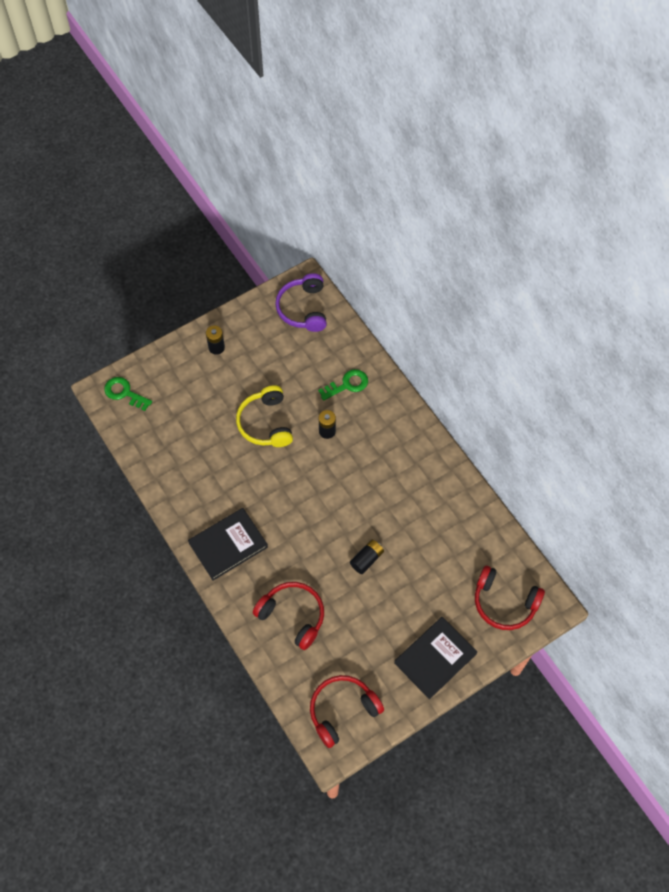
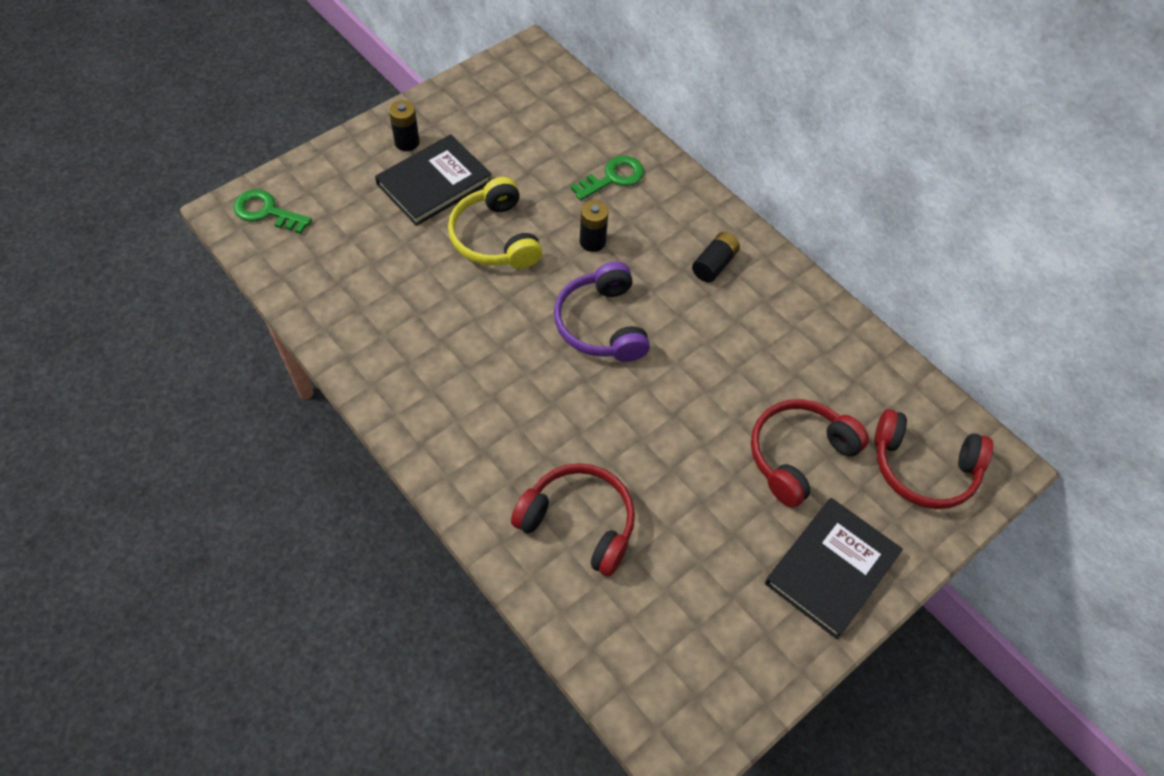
camera: 10 degrees left, 5 degrees down
(228, 545) = (455, 419): black book -> black book (434, 183)
(303, 309) = (531, 86): purple headphones -> purple headphones (601, 324)
(342, 710) = (690, 676): red headphones -> red headphones (798, 455)
(366, 559) = (687, 422): black battery -> black battery (714, 265)

